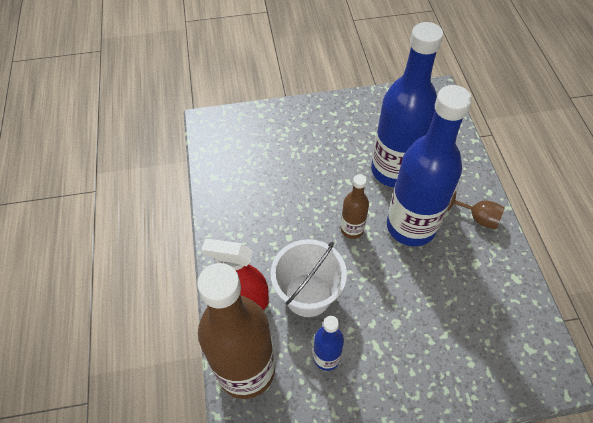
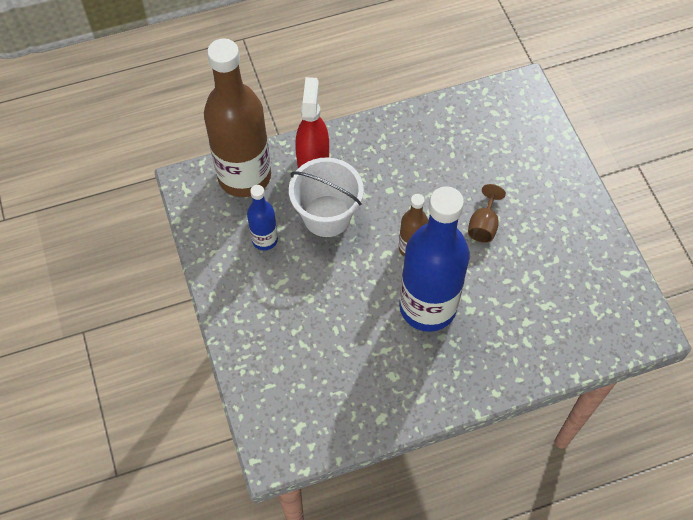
camera: 80 degrees right, 5 degrees up
(394, 170) = (502, 285): blue bottle -> none
(478, 218) = (454, 379): brown goblet -> brown goblet (483, 225)

